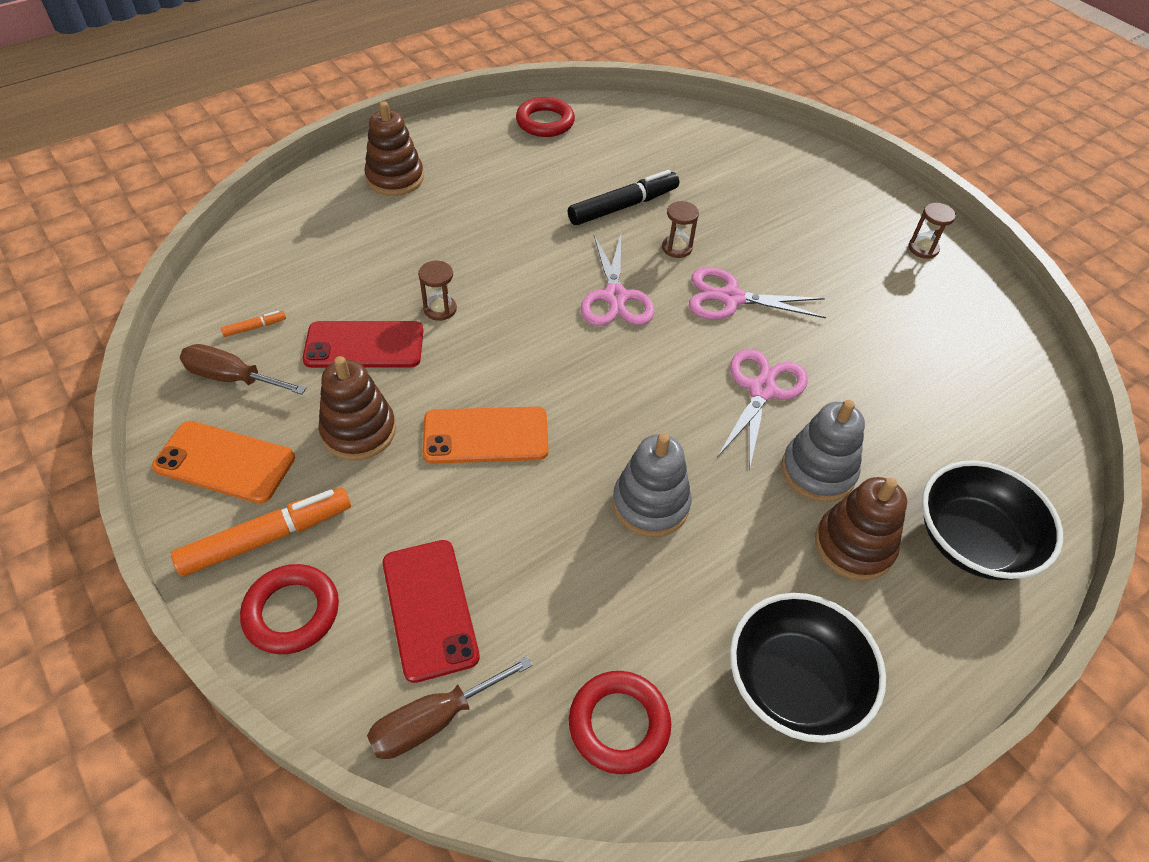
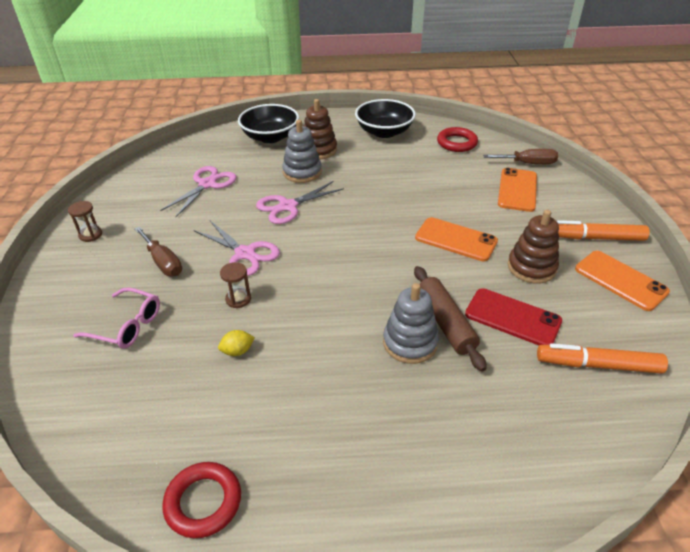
camera: 145 degrees left, 10 degrees down
(232, 378) = (616, 331): brown screwdriver -> brown screwdriver (163, 262)
(255, 327) = (598, 365): orange marker -> orange marker, size x2.29
(292, 612) = (584, 208): red ring -> none
(395, 178) = (422, 488): brown stacking toy -> none
(429, 609) = (517, 190): red phone -> orange phone
(440, 309) = (445, 323): brown hourglass -> brown rolling pin
(615, 297) = (316, 283): pink scissors -> pink scissors (207, 184)
(623, 206) = (237, 351): black marker -> yellow lemon
(650, 504) = (391, 187): grey stacking toy -> grey stacking toy (410, 342)
(745, 188) = (127, 325): none -> pink glasses

